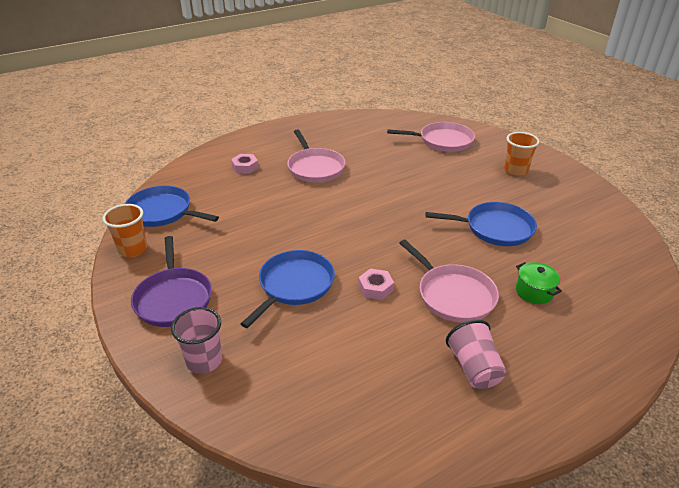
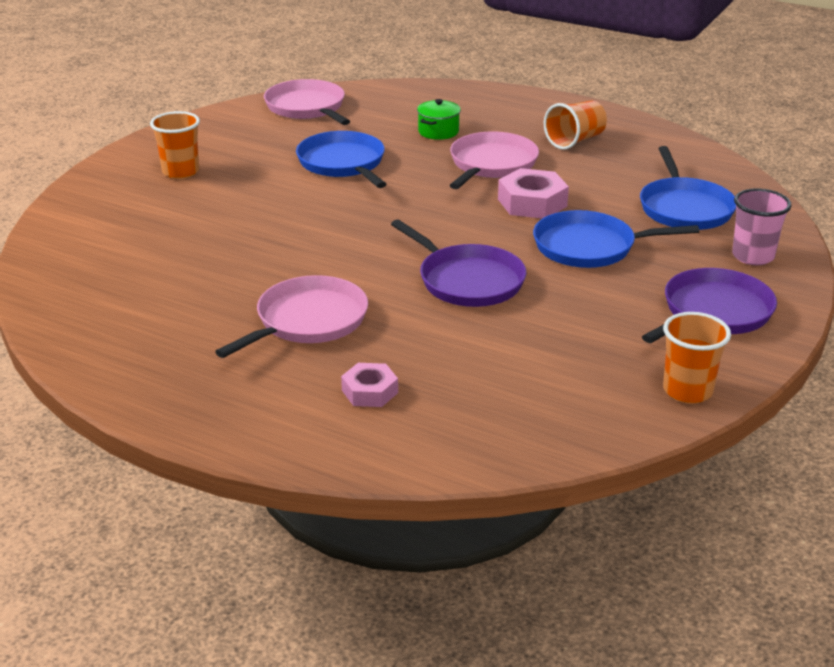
camera: 120 degrees left, 5 degrees down
(162, 212) = (583, 412): blue pan -> blue pan (684, 208)
(303, 223) = (467, 281): none -> purple pan
(375, 288) = (532, 203): pink nut -> pink nut, size x1.59
(443, 141) = (119, 237): pink pan -> pink pan (307, 107)
(474, 368) = (575, 141): pink cup -> orange cup

